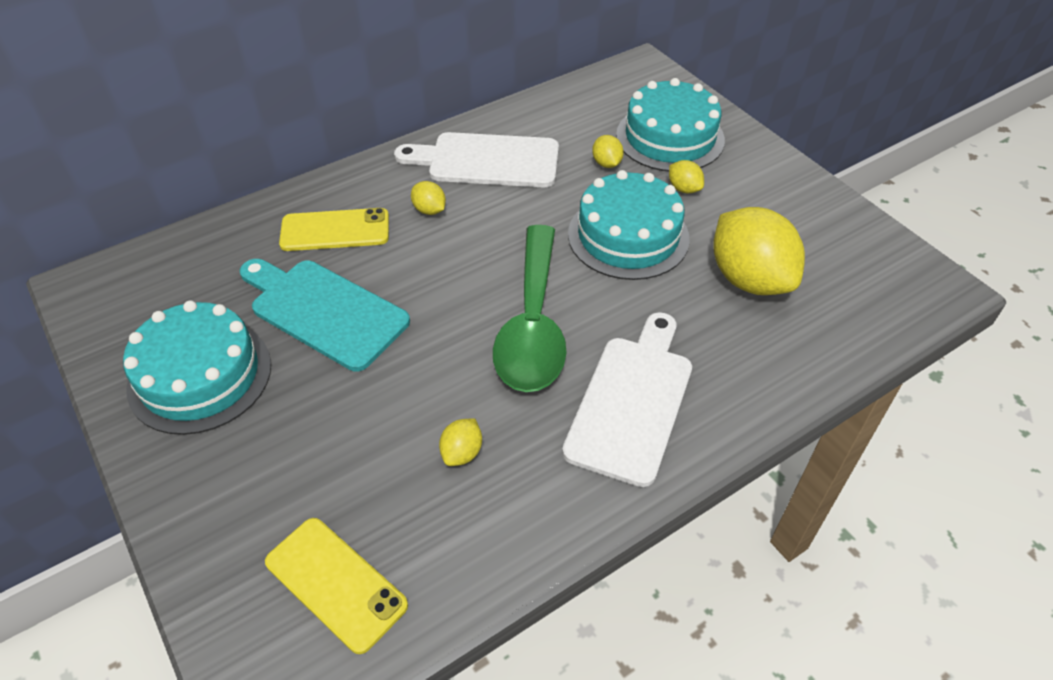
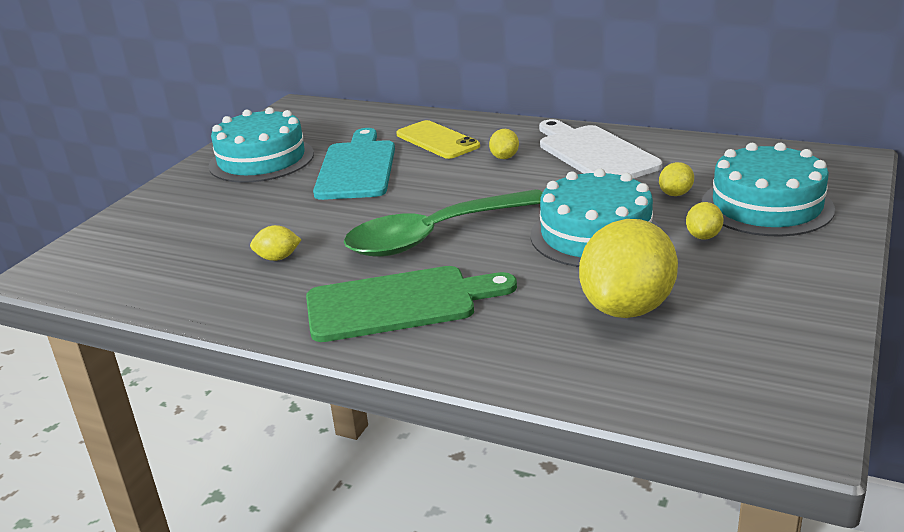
camera: 60 degrees right, 20 degrees down
(335, 584) = (135, 260): yellow phone -> none
(632, 401) = (399, 303): white cutting board -> green cutting board

